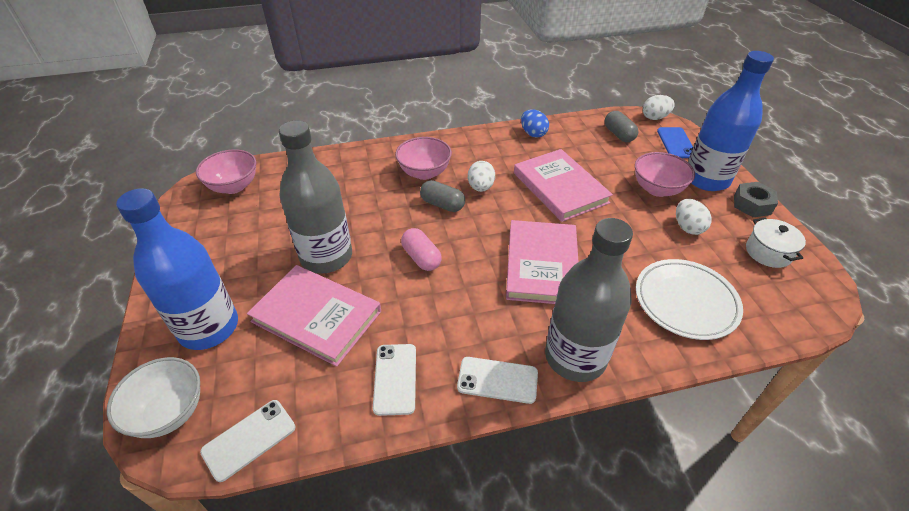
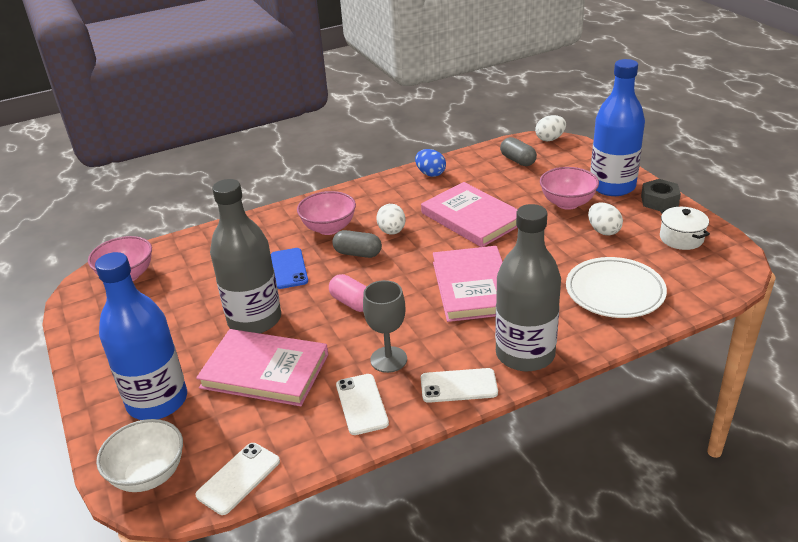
camera: 10 degrees left, 10 degrees down
(437, 331) = (388, 359): none -> grey goblet
(676, 143) = (576, 159): blue phone -> blue phone (289, 268)

